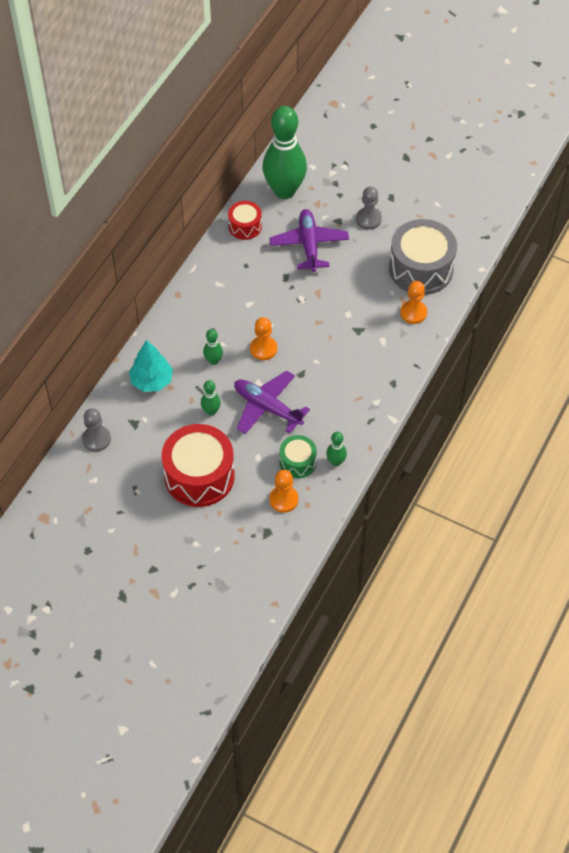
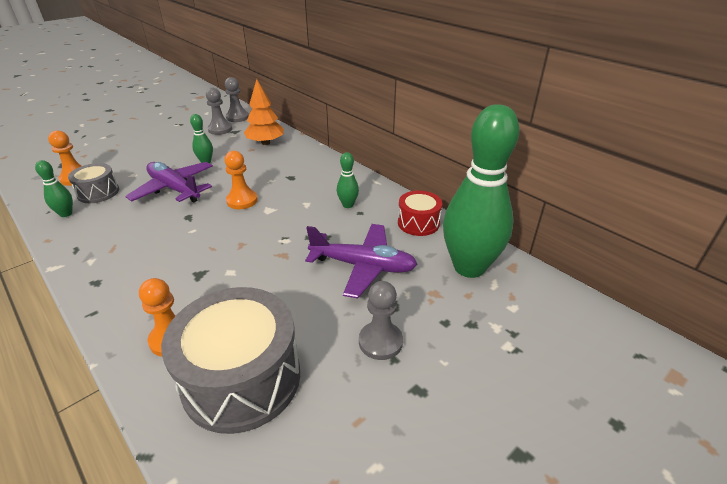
camera: 110 degrees right, 20 degrees down
(135, 439) = (220, 129): none -> grey pawn
(152, 381) = (265, 143): turquoise tree -> orange tree
(199, 476) = (154, 147): red drum -> none
(213, 361) = (256, 172): green bowling pin -> green bowling pin (348, 205)
(267, 407) = (174, 189): purple plane -> purple plane turned 105 degrees counterclockwise
(297, 462) = (98, 192): green drum -> grey drum

